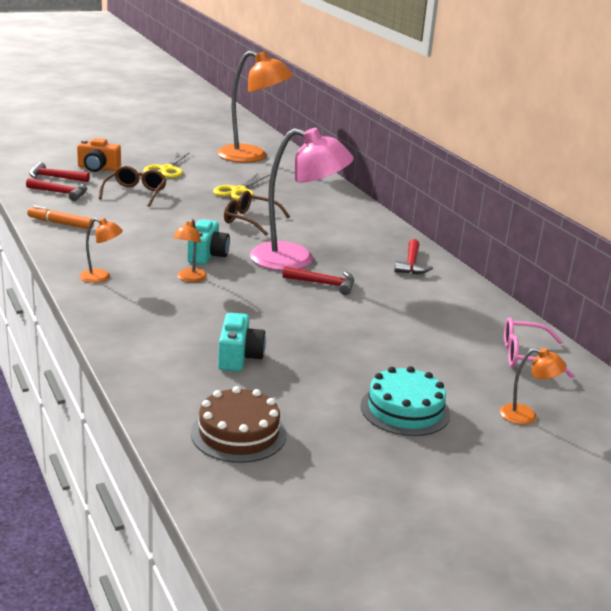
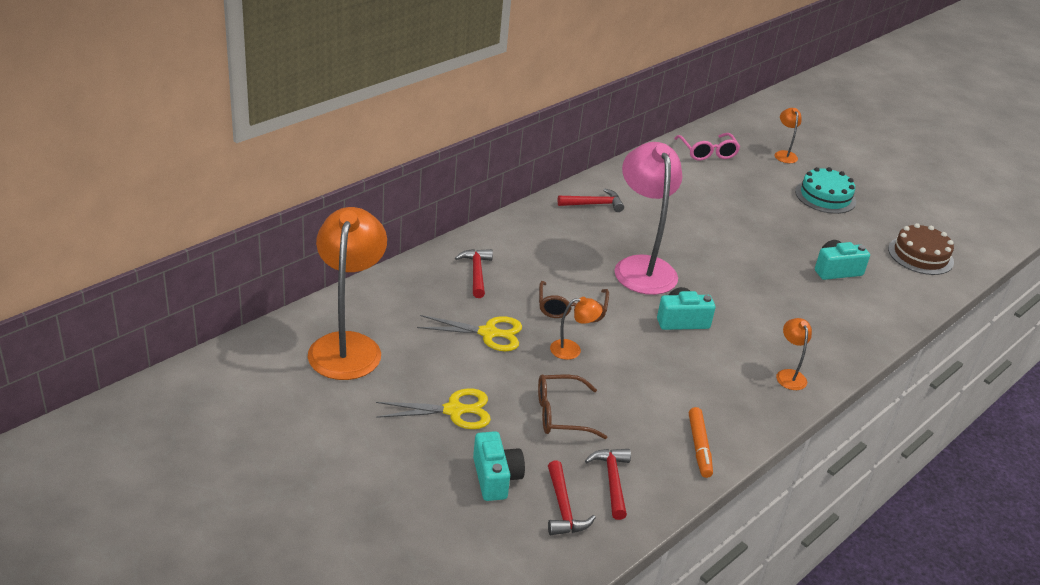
camera: 110 degrees left, 10 degrees up
(98, 168) = (495, 478): orange camera -> turquoise camera
(189, 278) = (739, 321): orange lamp -> orange lamp (572, 350)
(324, 284) = (678, 246): red hammer -> red hammer (476, 273)

